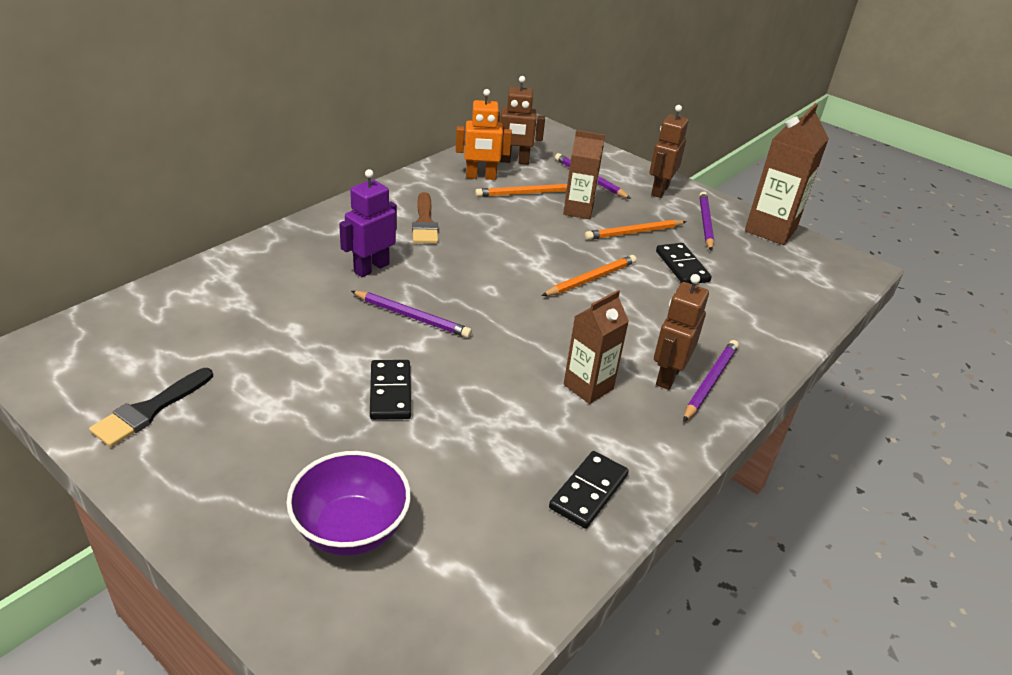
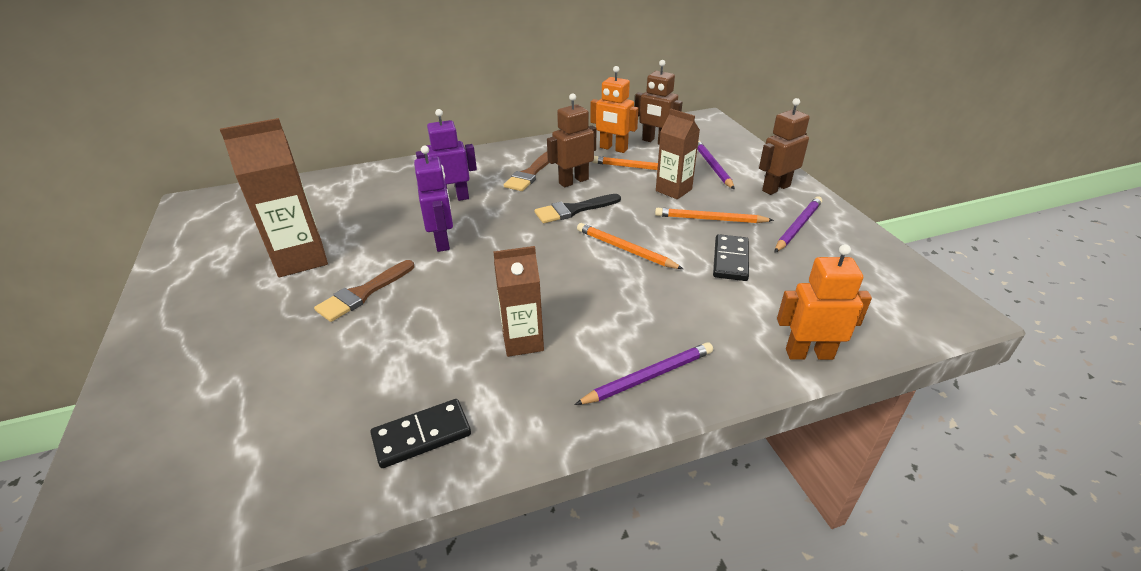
camera: 35 degrees right, 0 degrees up
(149, 410) = (208, 257): black brush -> black brush (573, 210)
(351, 529) = (219, 388): purple bowl -> none
(390, 392) = (363, 293): black domino -> brown brush
(412, 317) = (442, 241): purple pencil -> purple robot
(591, 279) = (625, 249): orange pencil -> orange pencil turned 135 degrees counterclockwise
(668, 376) = (610, 356): brown robot -> brown robot (573, 181)
(770, 230) = (871, 248): brown carton -> brown carton (301, 259)
(797, 327) = (809, 354): none -> orange robot

